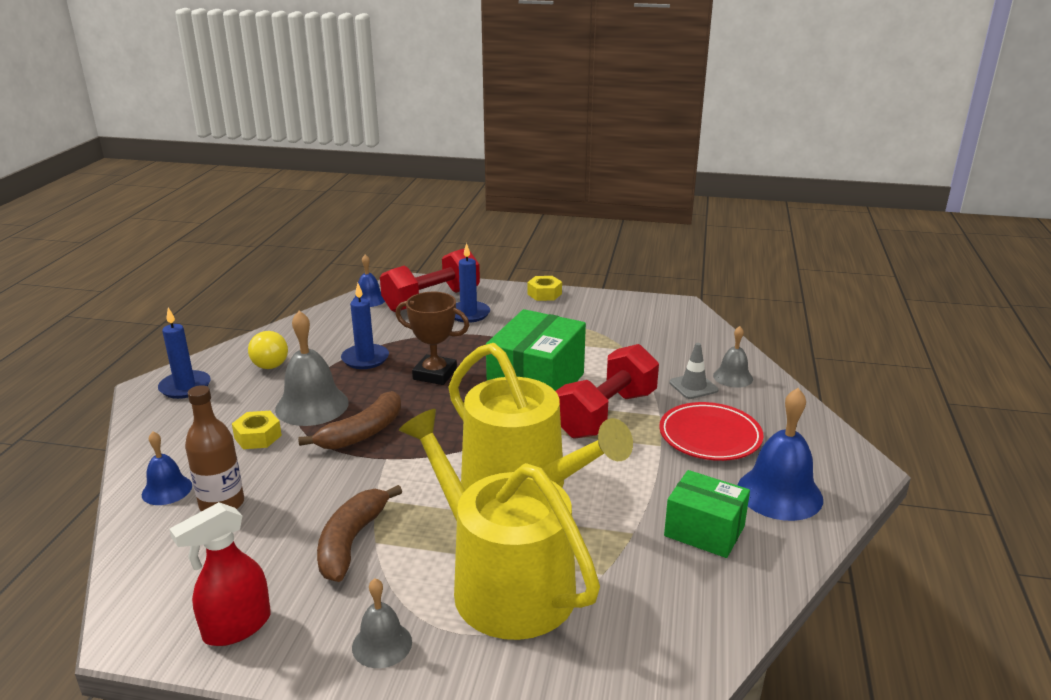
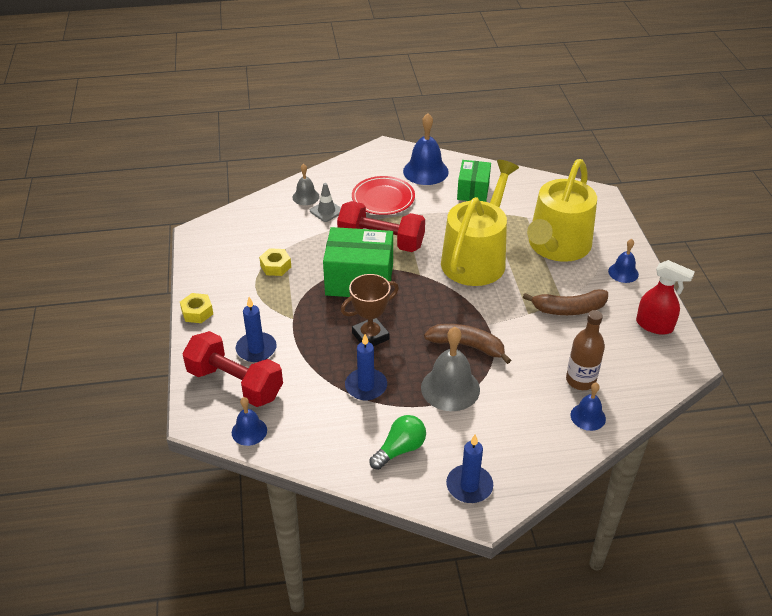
camera: 110 degrees left, 15 degrees up
(258, 437) = (505, 400): yellow nut -> yellow nut (275, 266)
(269, 361) = (400, 449): yellow light bulb -> green light bulb
(382, 644) = (623, 272): grey bell -> blue bell
(435, 374) = (370, 336): brown trophy -> brown trophy turned 60 degrees clockwise

